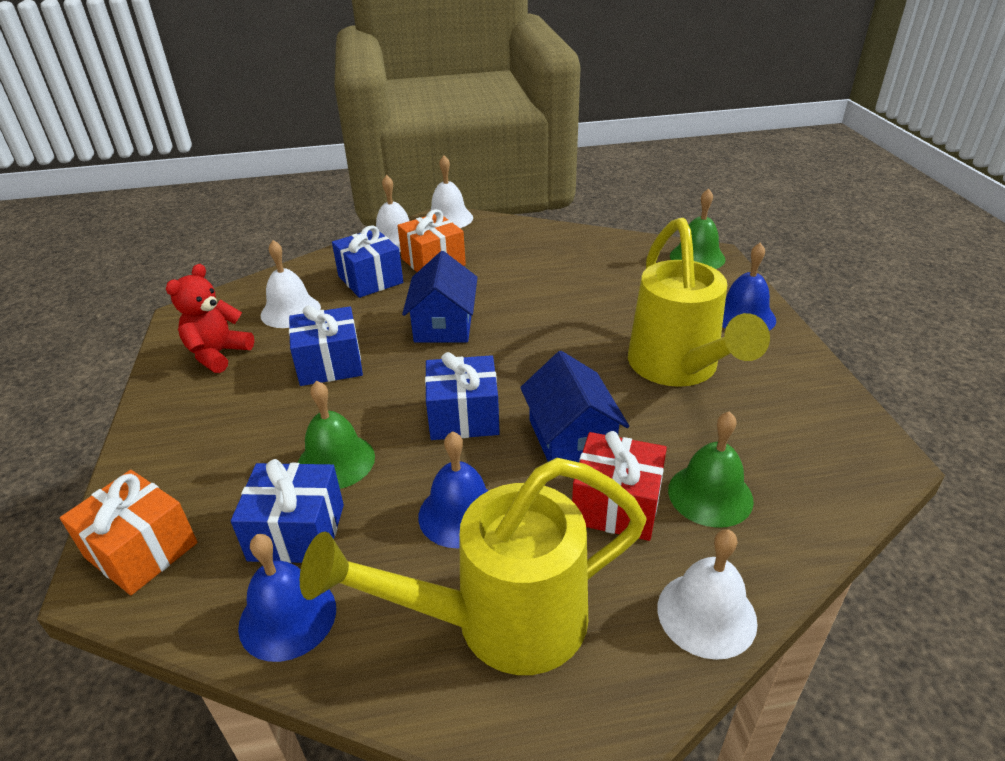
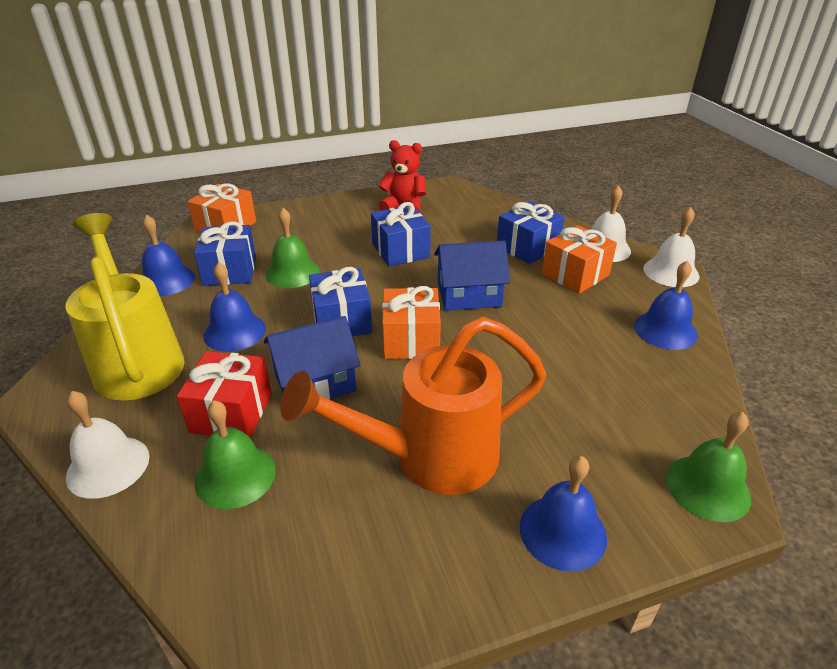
camera: 80 degrees right, 0 degrees up
(290, 311) = (465, 222): white bell -> none
(512, 368) = (411, 340): none -> orange gift
(529, 237) = (665, 330): none -> blue bell
(678, 369) = (428, 458): yellow watering can -> orange watering can

